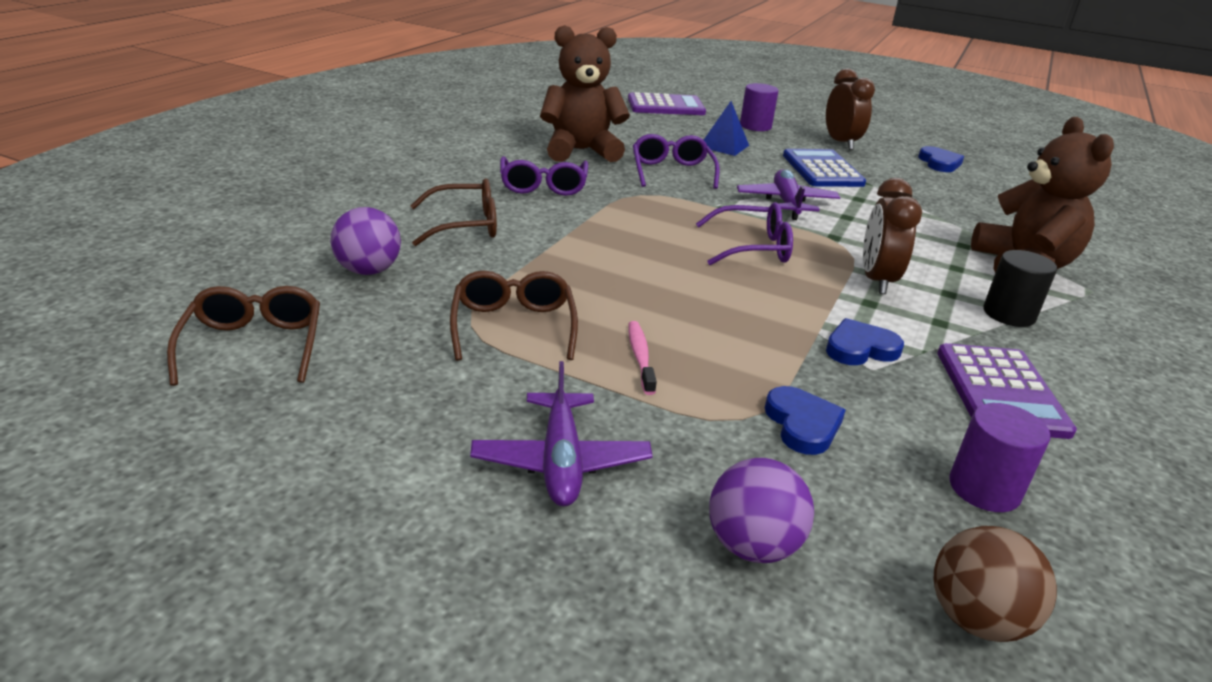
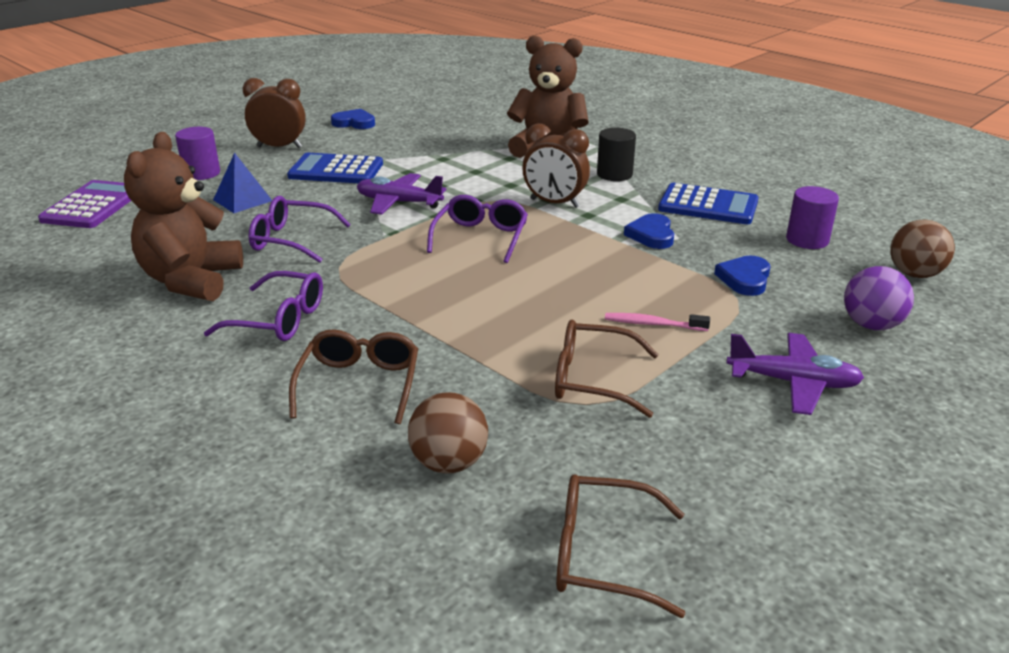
camera: 70 degrees left, 0 degrees up
(368, 271) = (449, 463): purple ball -> brown ball
(802, 424) = (744, 279): blue heart -> blue heart turned 75 degrees counterclockwise
(1000, 391) = (708, 205): purple calculator -> blue calculator

